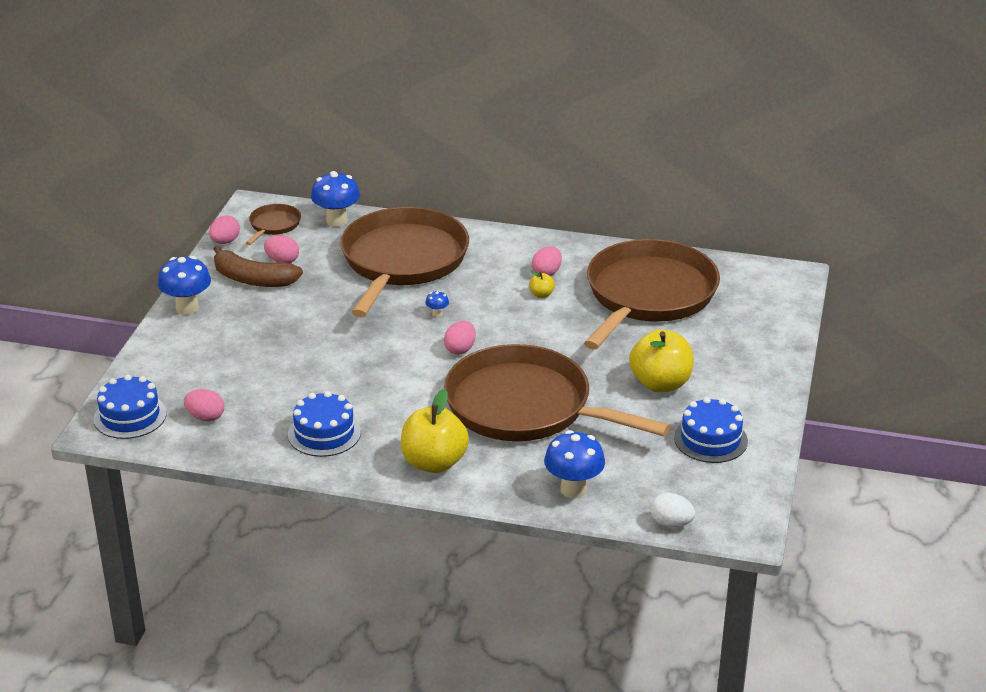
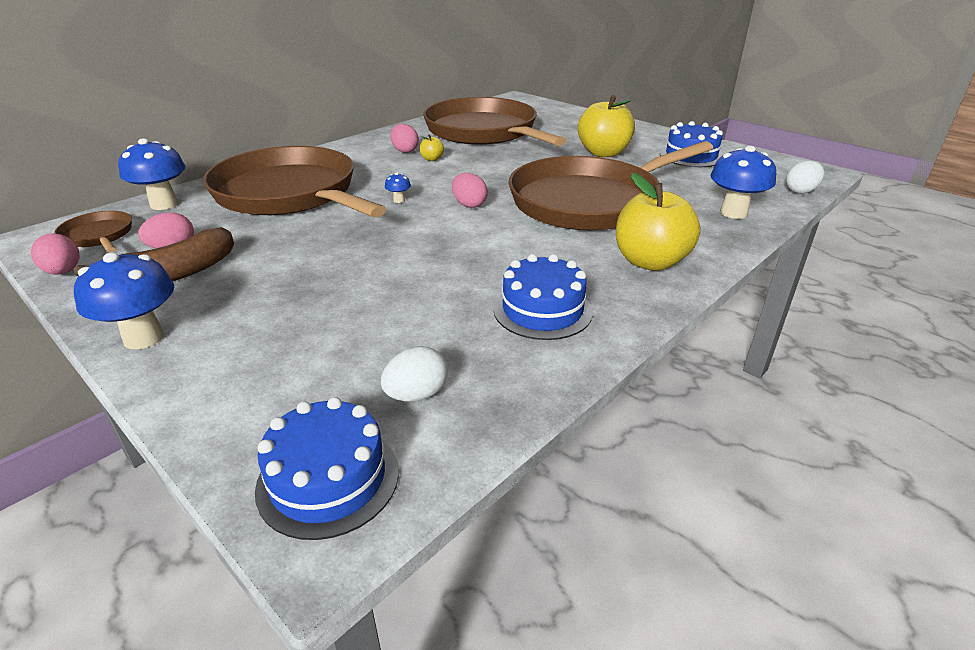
camera: 60 degrees left, 0 degrees up
(205, 417) = (416, 394): pink egg -> white egg

